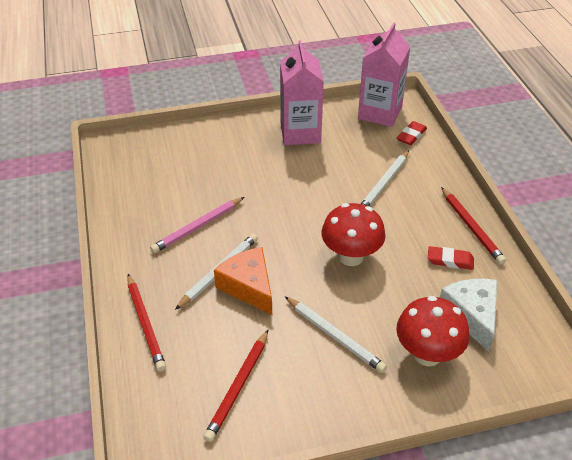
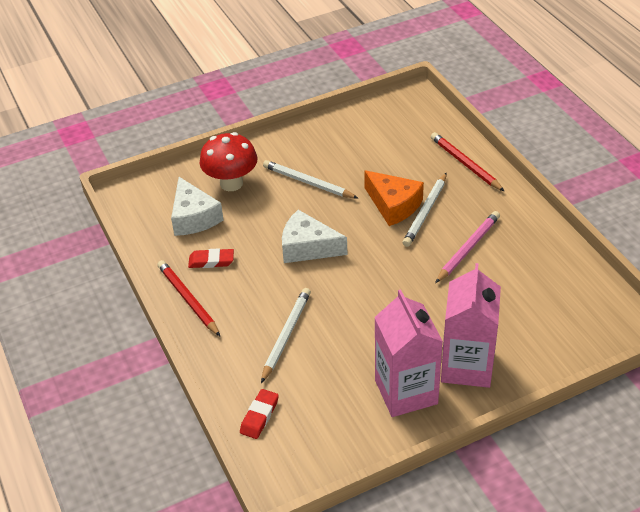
camera: 170 degrees right, 0 degrees up
(238, 387) = (372, 139): red pencil -> none
(351, 256) = (307, 247): red mushroom -> white cheese
(380, 113) = (307, 450): pink carton -> pink carton (467, 366)

